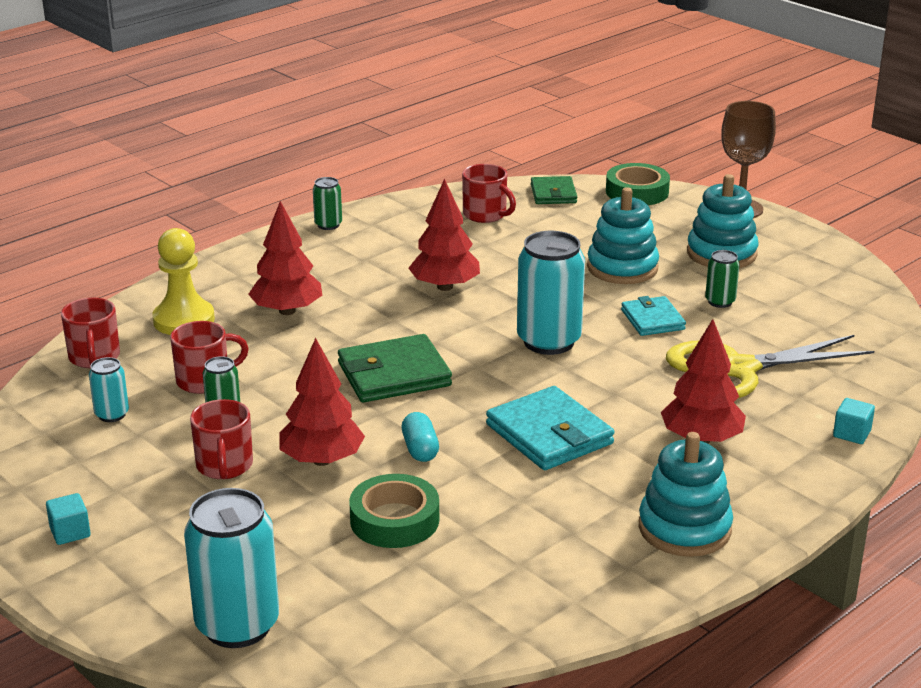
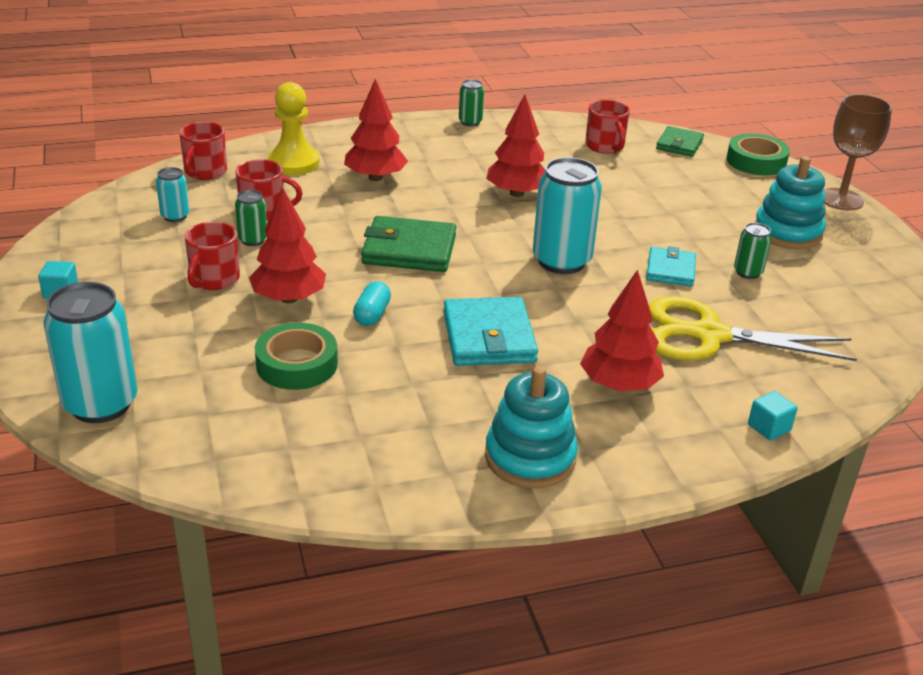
camera: 25 degrees right, 5 degrees up
(622, 268) = (684, 219): turquoise stacking toy -> none

